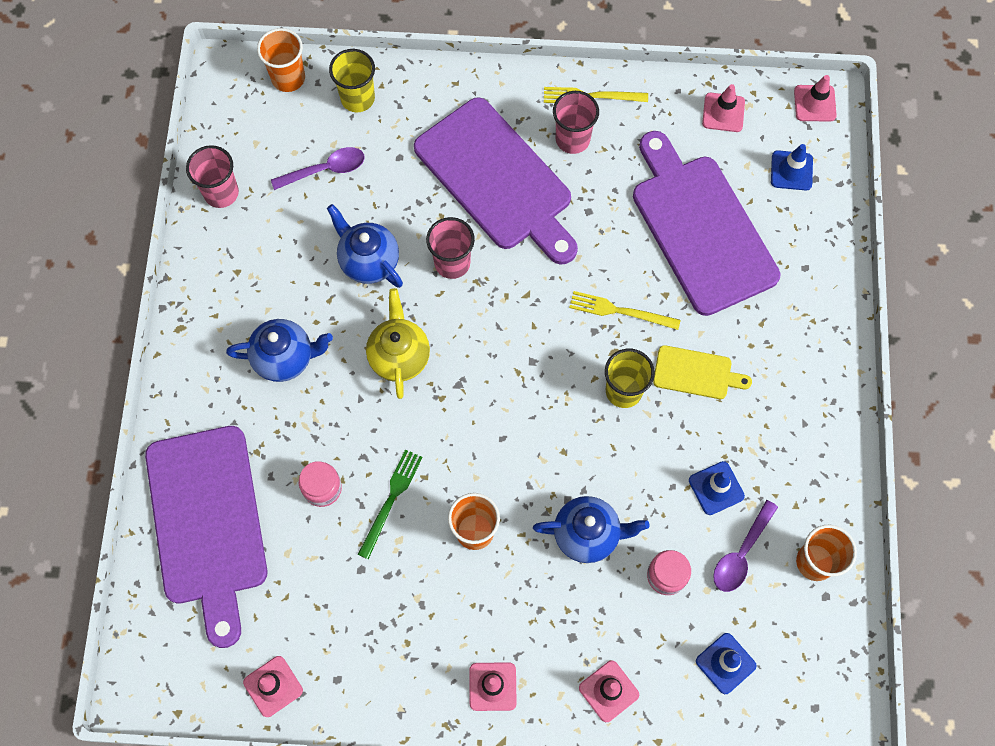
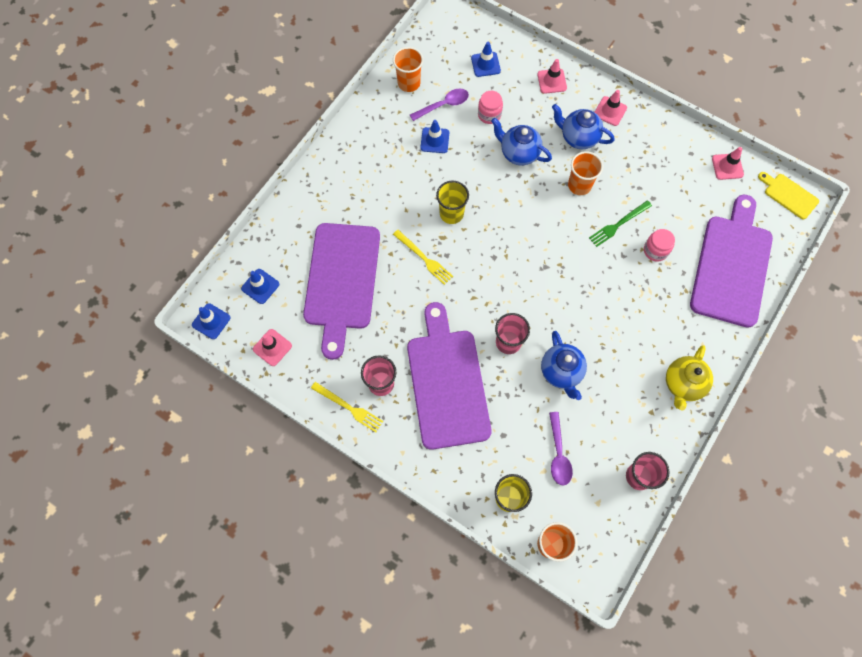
camera: 150 degrees left, 0 degrees up
(285, 358) = (644, 337): blue teapot -> blue teapot (578, 137)
(325, 170) = (558, 454): purple spoon -> purple spoon turned 105 degrees counterclockwise
(399, 356) = (572, 301): yellow teapot -> yellow teapot (683, 384)
(696, 373) = (404, 202): yellow cutting board -> yellow cutting board (789, 195)
(814, 103) = (211, 321): pink traffic cone -> blue traffic cone

